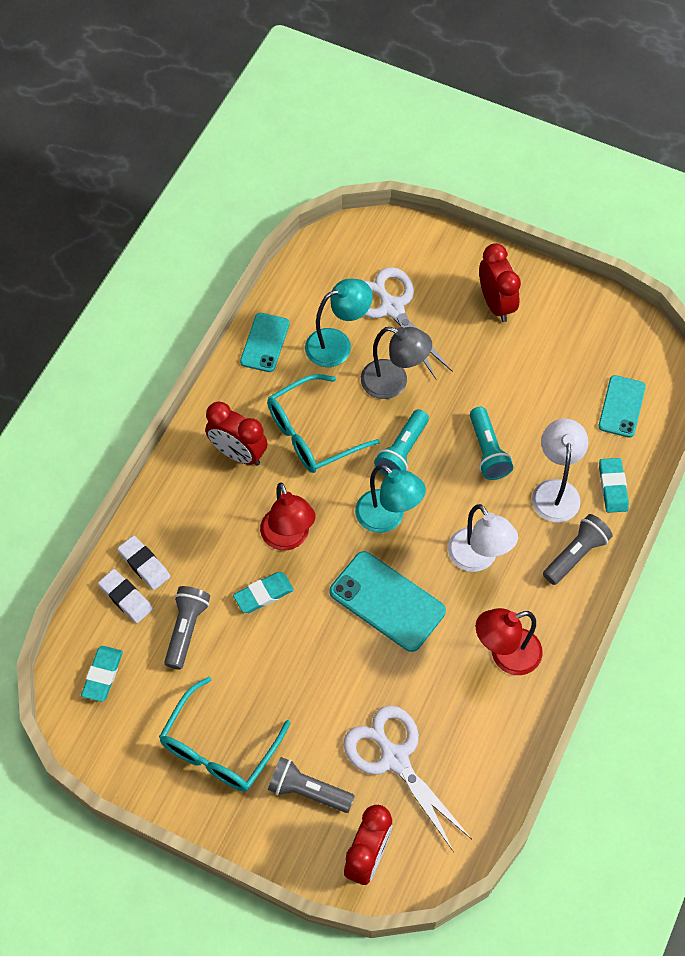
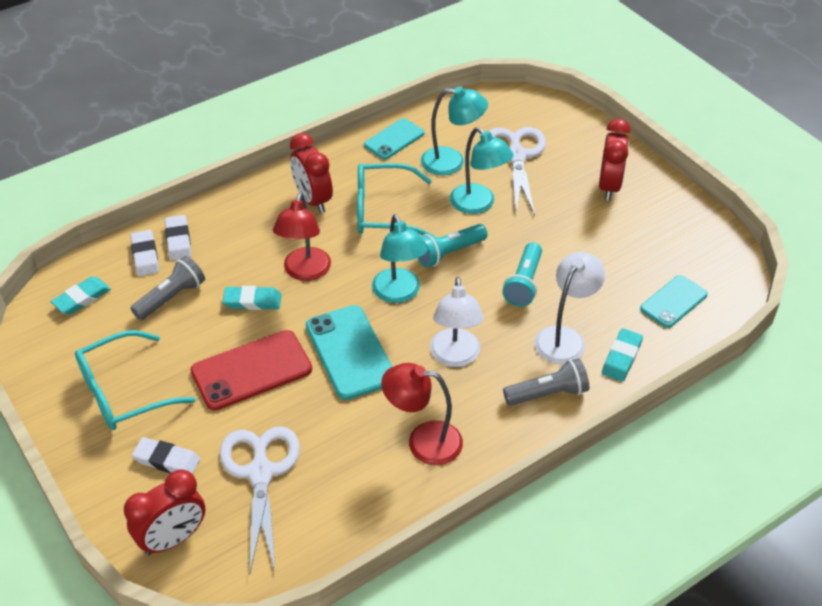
camera: 30 degrees right, 15 degrees down
(308, 791) = (167, 460): grey flashlight -> white eraser
(315, 665) = (251, 370): none -> red phone
(393, 383) = (478, 204): grey lamp -> turquoise lamp

